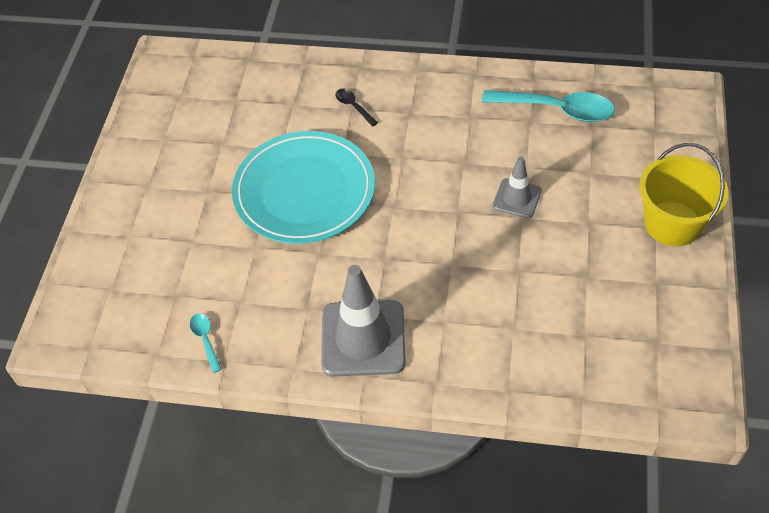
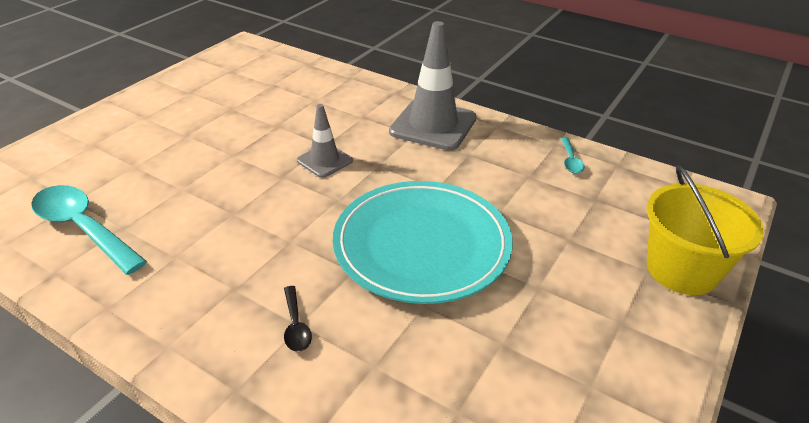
camera: 160 degrees left, 15 degrees down
(517, 198) = (221, 168): grey traffic cone -> grey traffic cone (324, 161)
(672, 224) = (129, 115): yellow bucket -> yellow bucket (682, 269)

